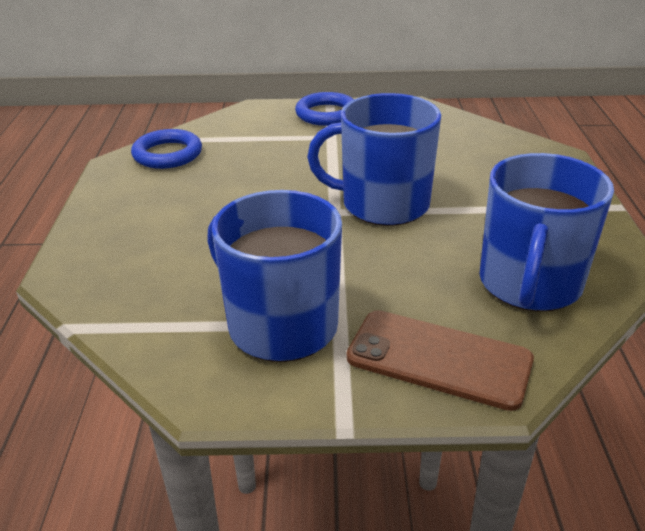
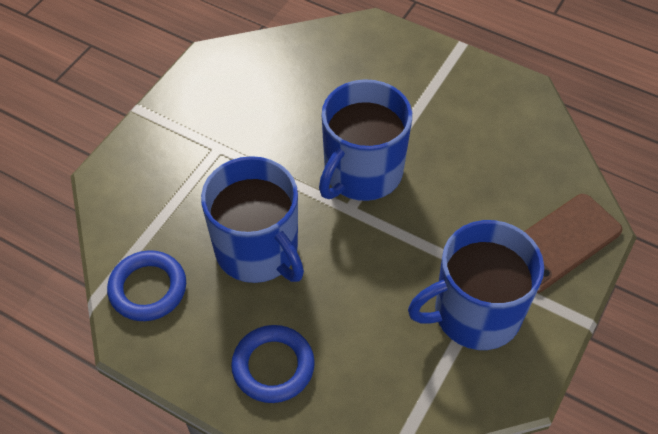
camera: 60 degrees left, 20 degrees up
(326, 114) = (171, 128): blue ring -> blue ring (273, 366)
(529, 283) = (515, 150): blue mug -> blue mug (258, 251)

